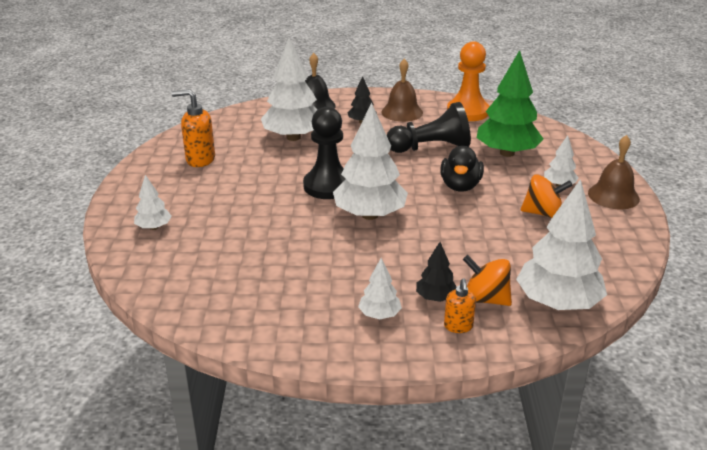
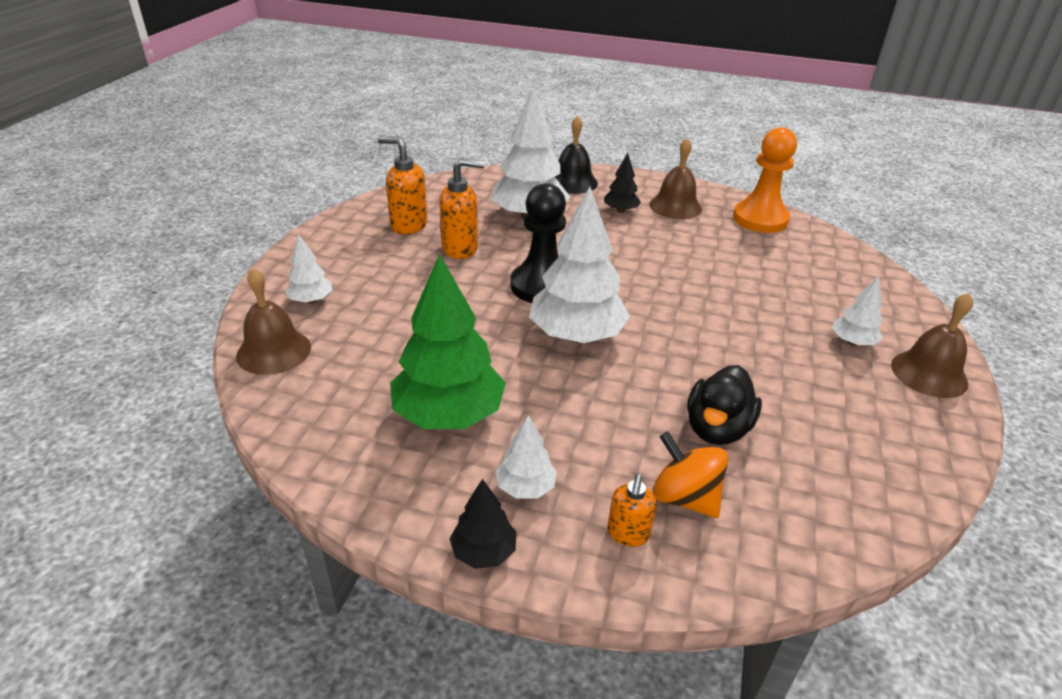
camera: 15 degrees right, 5 degrees up
(146, 267) = (274, 351): none -> brown bell
(251, 170) = (460, 248): none -> orange soap dispenser
(431, 148) = (693, 259): black pawn -> none
(435, 298) = (614, 479): black tree -> black tree (484, 552)
(460, 186) = (713, 318): black duck -> black duck (717, 429)
(507, 153) = (793, 283): green tree -> green tree (448, 415)
(543, 213) = (815, 380): orange spinning top -> none
(557, 303) = (791, 530): white tree -> none

